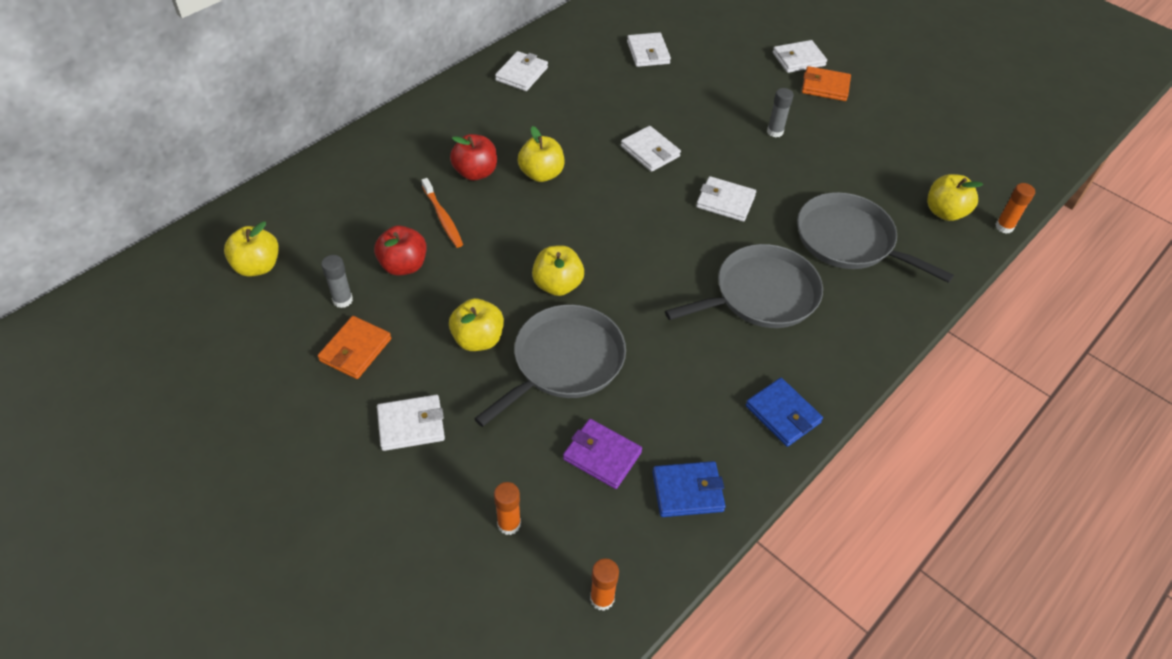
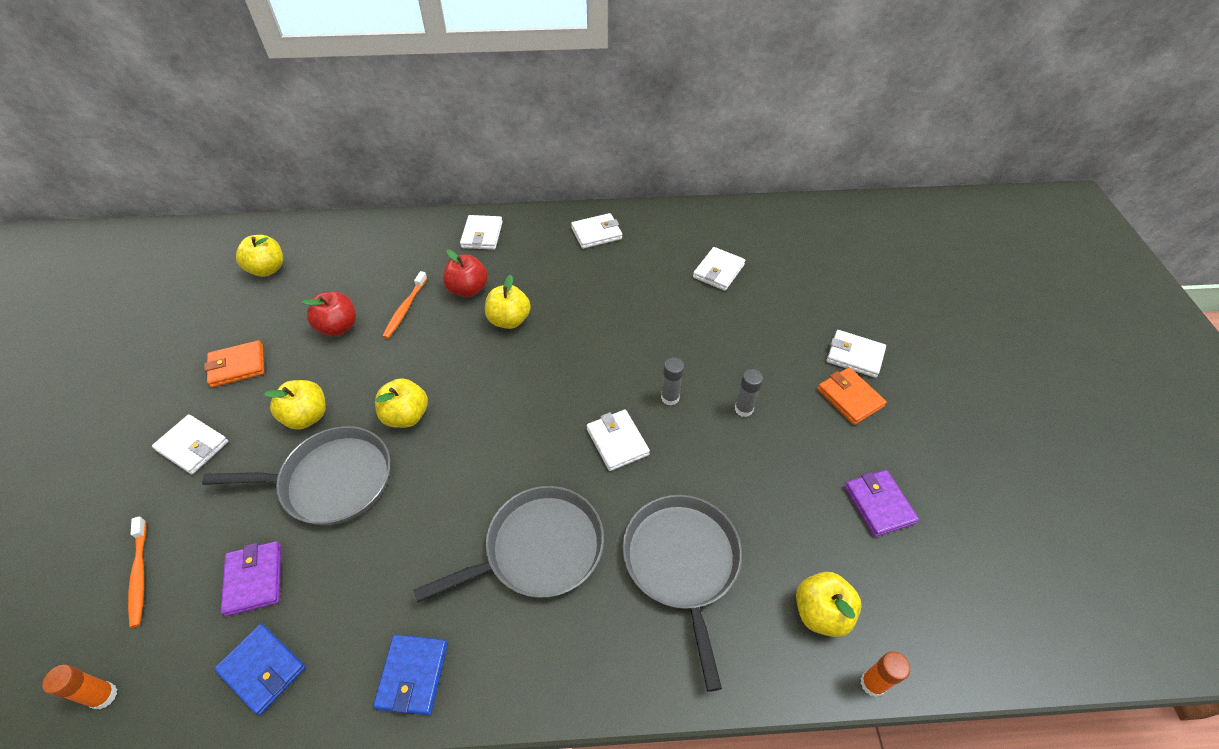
camera: 45 degrees right, 0 degrees up
(342, 300) = (276, 325): grey glue stick -> grey glue stick (670, 398)
(509, 524) = (139, 574): orange glue stick -> orange toothbrush
(650, 151) = (612, 355): white wallet -> white wallet (482, 235)
(761, 294) = (538, 549): grey pan -> grey pan turned 45 degrees counterclockwise
(908, 137) = (878, 504): none -> purple wallet

